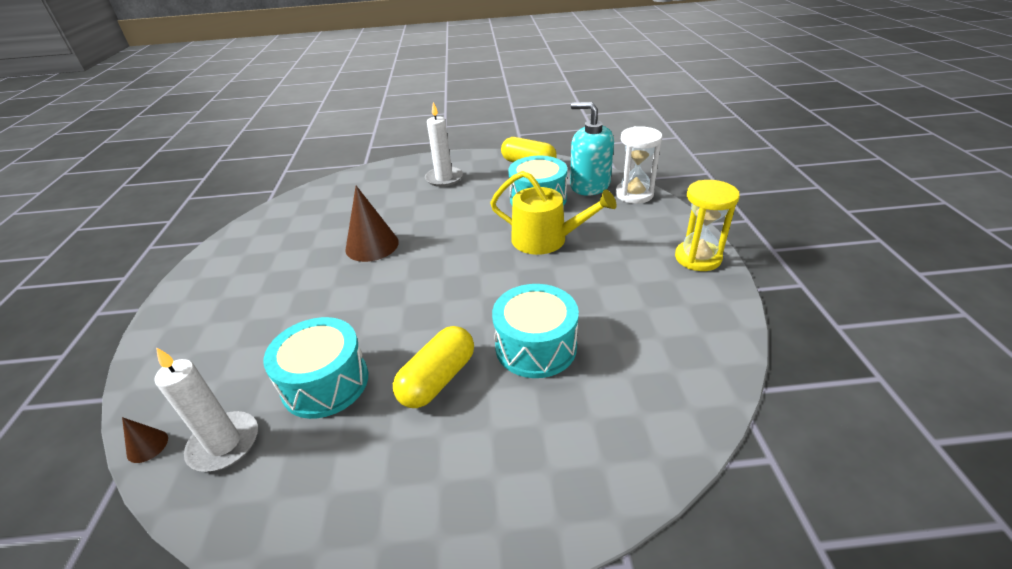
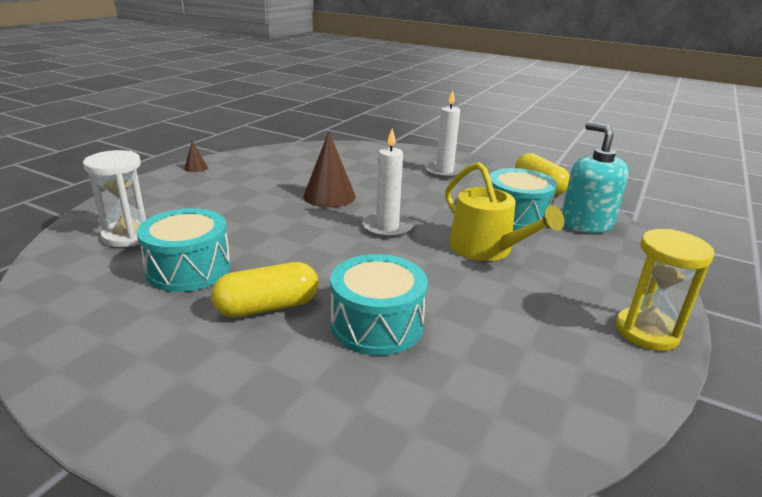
camera: 30 degrees right, 10 degrees down
(147, 446) = (49, 252): brown cone -> brown cone (195, 168)
(224, 444) = (87, 273): white candle -> white candle (387, 228)
(634, 194) = (630, 248): white hourglass -> white hourglass (128, 236)

